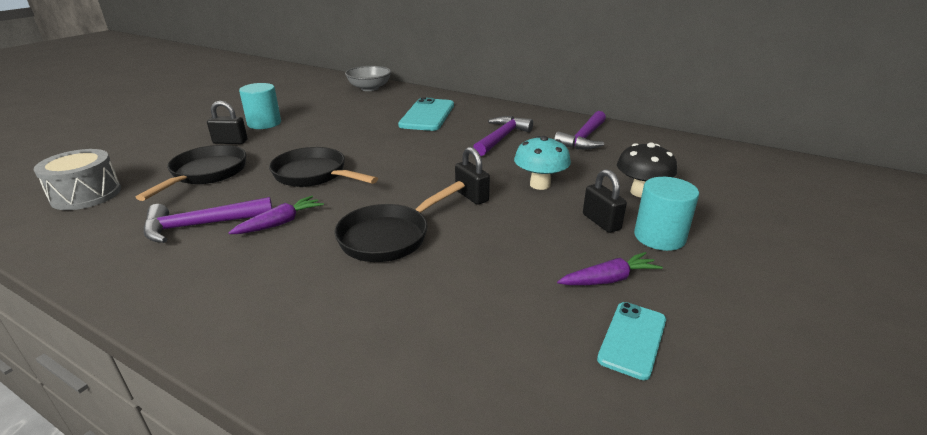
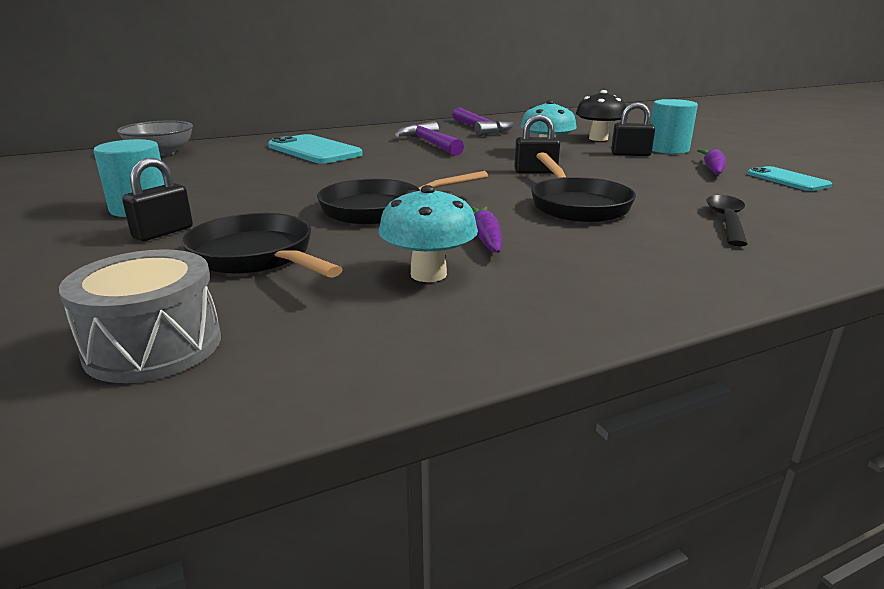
camera: 55 degrees left, 5 degrees down
(201, 225) = (428, 274): purple hammer -> turquoise mushroom
(411, 319) = (726, 221): none -> black spoon

